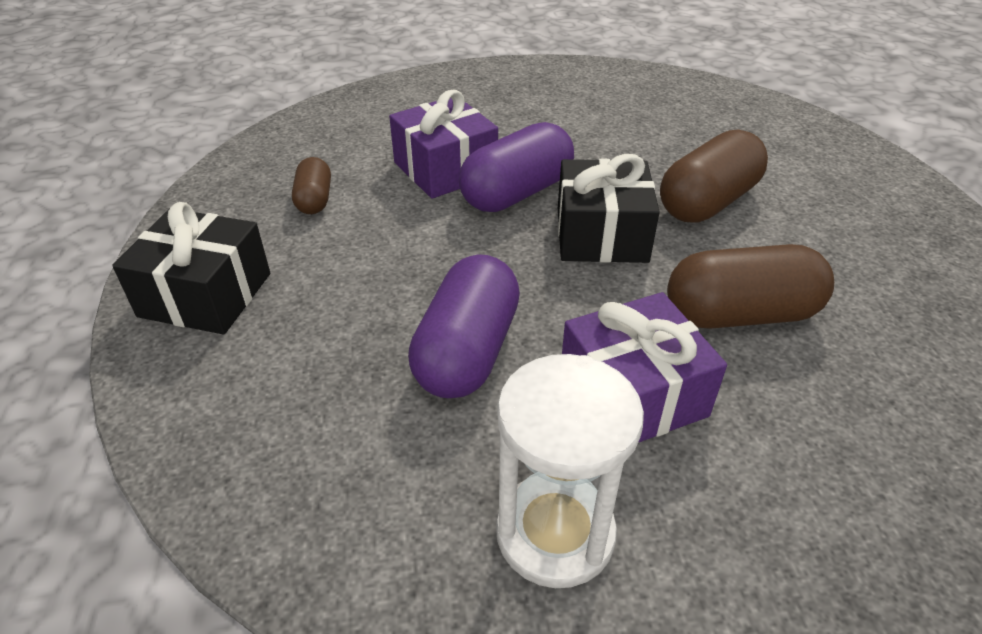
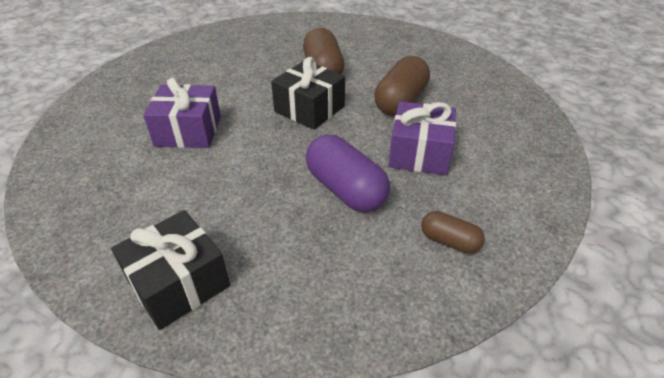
camera: 55 degrees left, 0 degrees up
(314, 199) = (144, 194): brown capsule -> brown capsule (449, 241)
(517, 193) = (244, 118): purple capsule -> none
(555, 533) = (477, 213): white hourglass -> none

